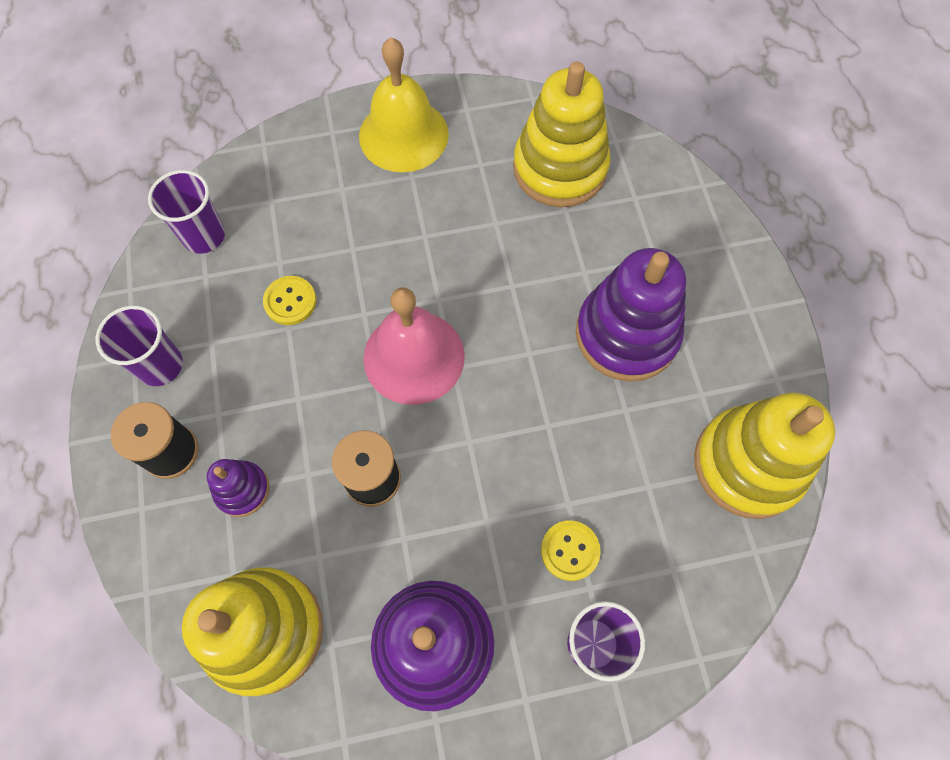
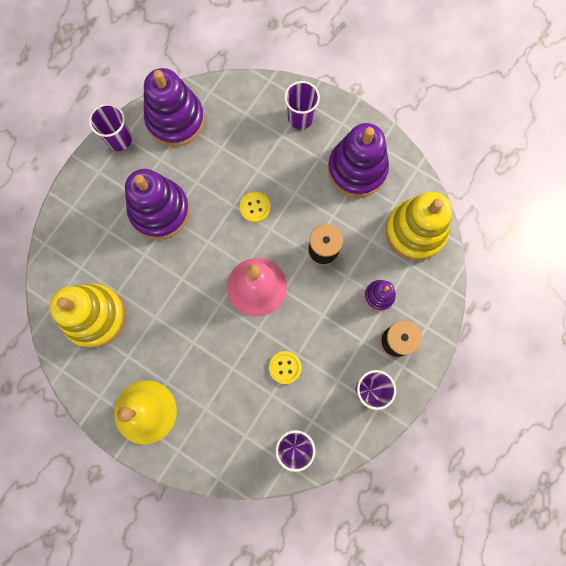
camera: 135 degrees left, 10 degrees up
(570, 551) = (275, 154): yellow button -> yellow button (255, 207)
(748, 464) = (175, 120): yellow stacking toy -> purple stacking toy
(779, 369) = (119, 139): none -> purple cup

